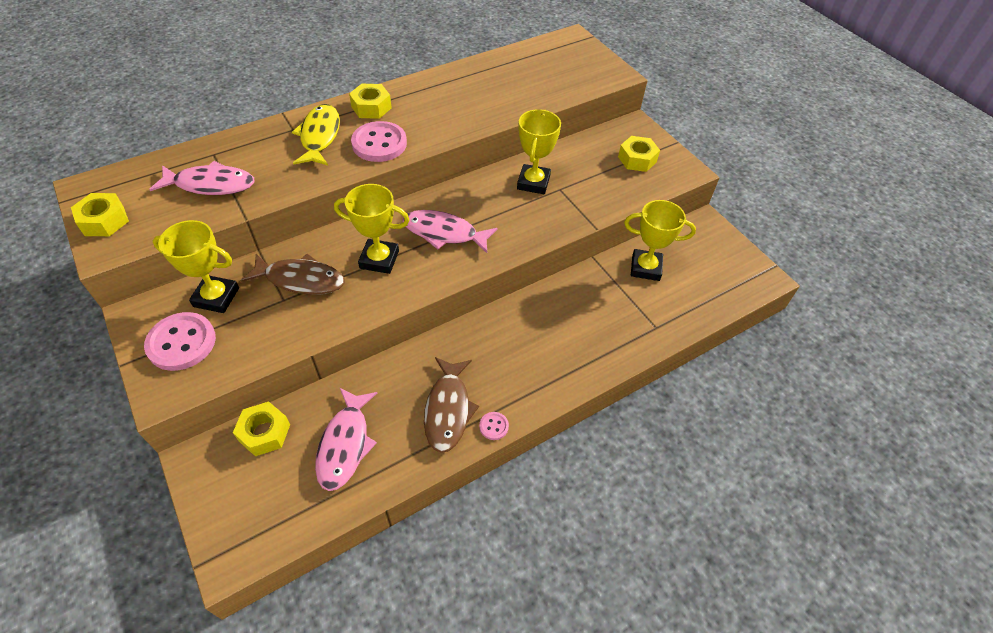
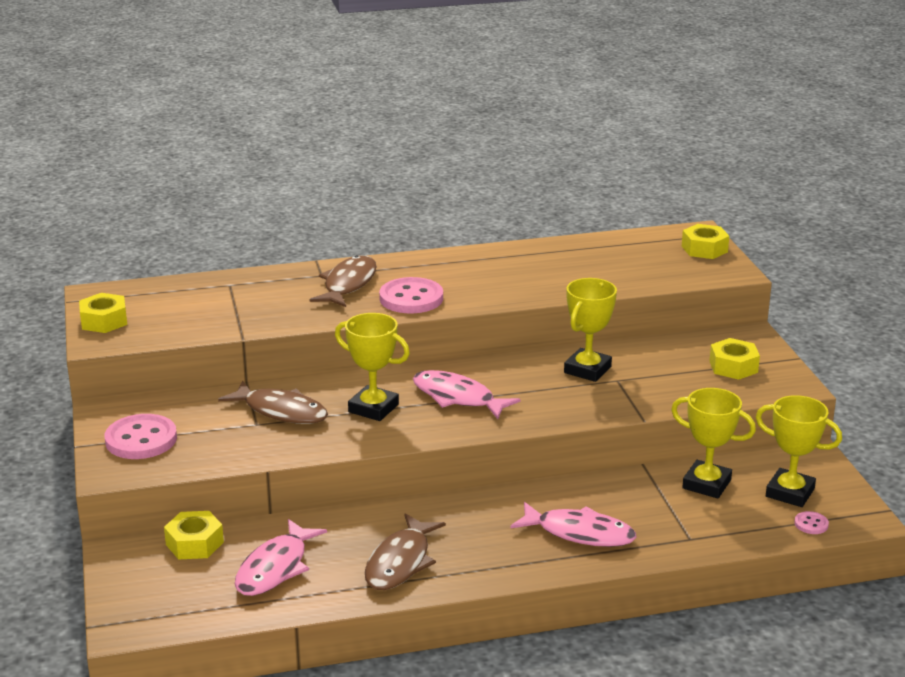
camera: 20 degrees right, 25 degrees down
(210, 184) = (218, 308): pink fish -> pink fish (579, 533)
(216, 297) = (188, 411): yellow trophy -> yellow trophy (790, 493)
(319, 136) = (348, 284): yellow fish -> brown fish
(371, 107) = (417, 267): yellow nut -> yellow nut (704, 249)
(493, 426) = (446, 585): pink button -> pink button (811, 524)

